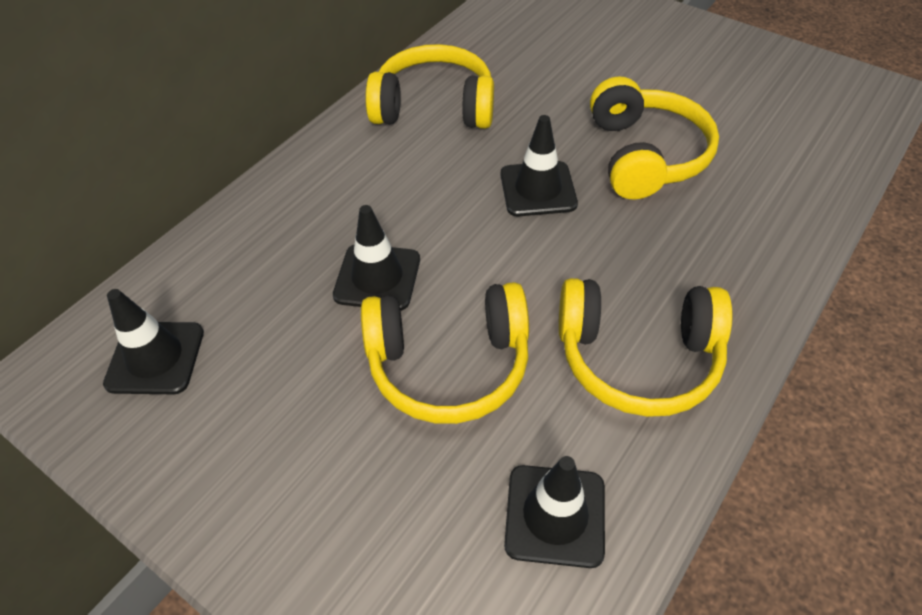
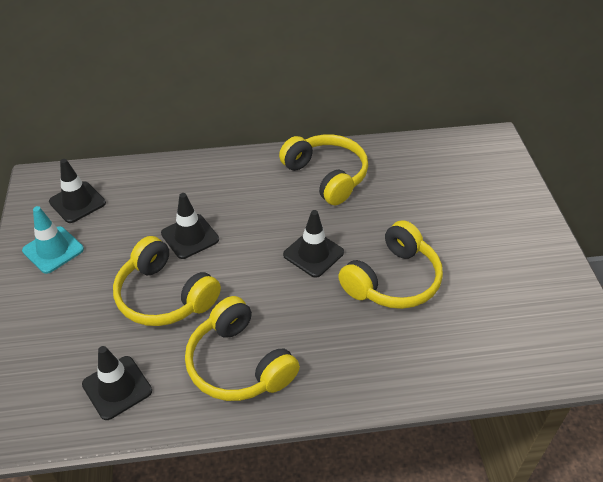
camera: 45 degrees right, 5 degrees down
(210, 443) = (53, 250): none -> turquoise traffic cone

